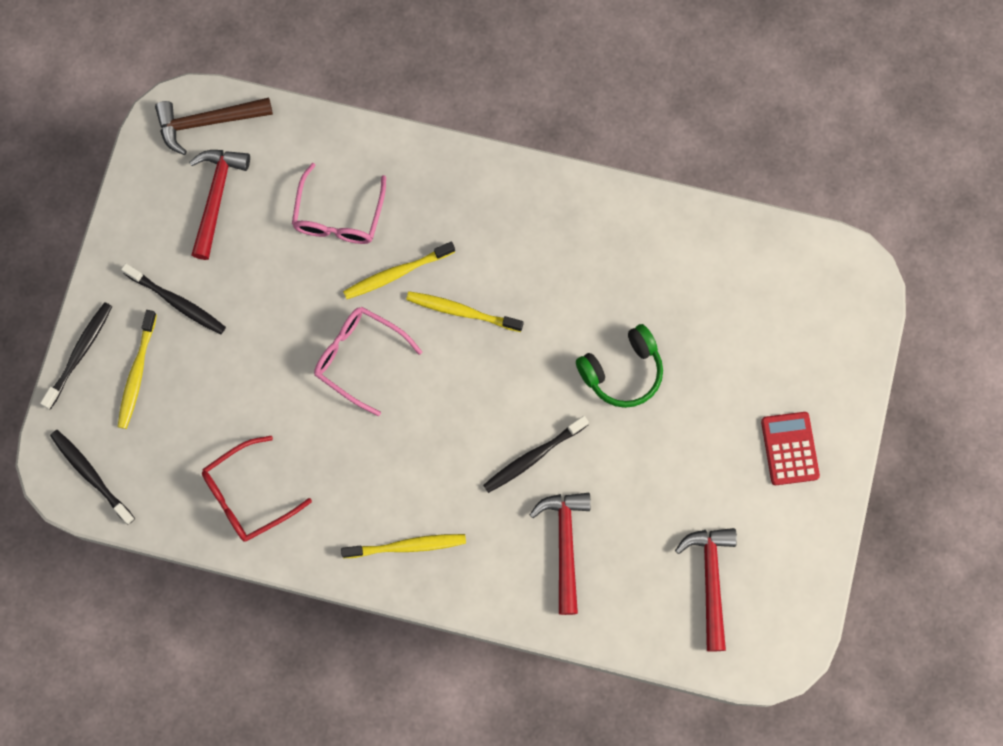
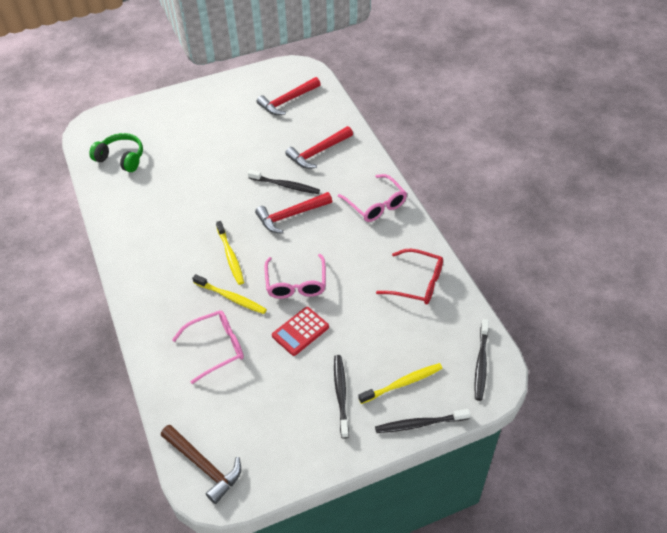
camera: 125 degrees left, 25 degrees down
(216, 197) = (254, 422): red hammer -> red hammer (291, 215)
(407, 546) = (376, 205): yellow toothbrush -> pink glasses
(622, 371) = (210, 178): green headphones -> green headphones (121, 158)
(790, 448) = (200, 107): red calculator -> red calculator (300, 331)

